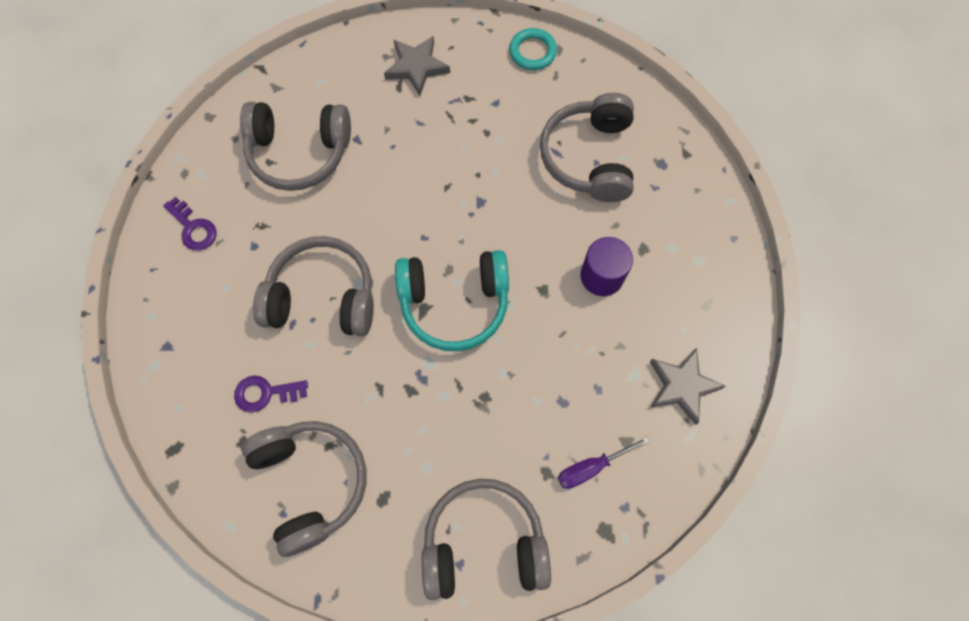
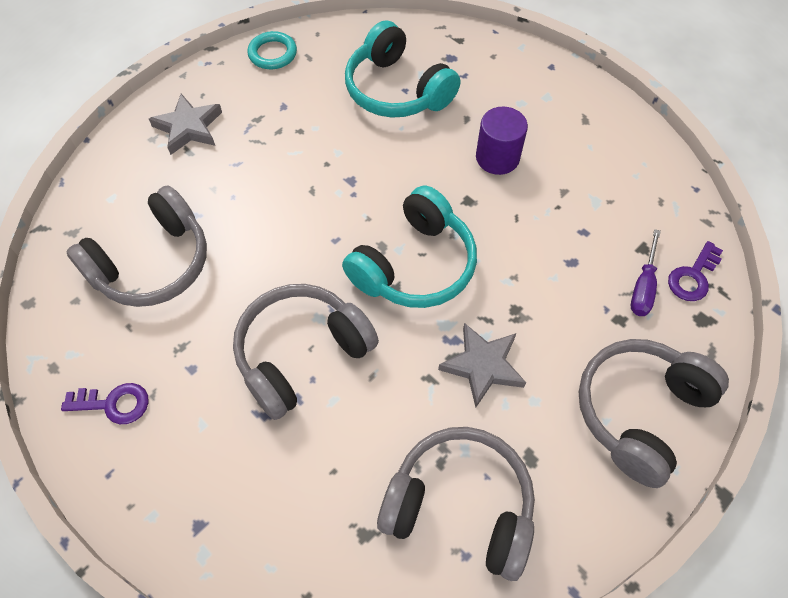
camera: 45 degrees left, 10 degrees down
(265, 393) = (338, 474): purple key -> purple key (693, 276)
(589, 157) = (397, 90): grey headphones -> turquoise headphones
(682, 386) = (632, 181): grey star -> grey star (483, 366)

